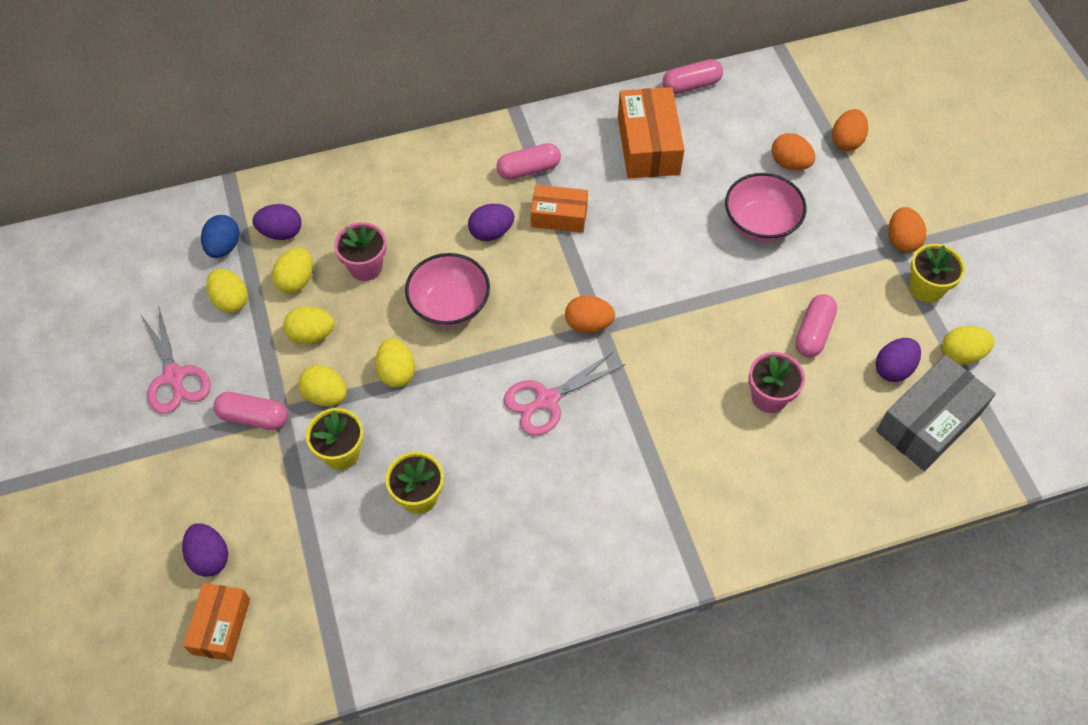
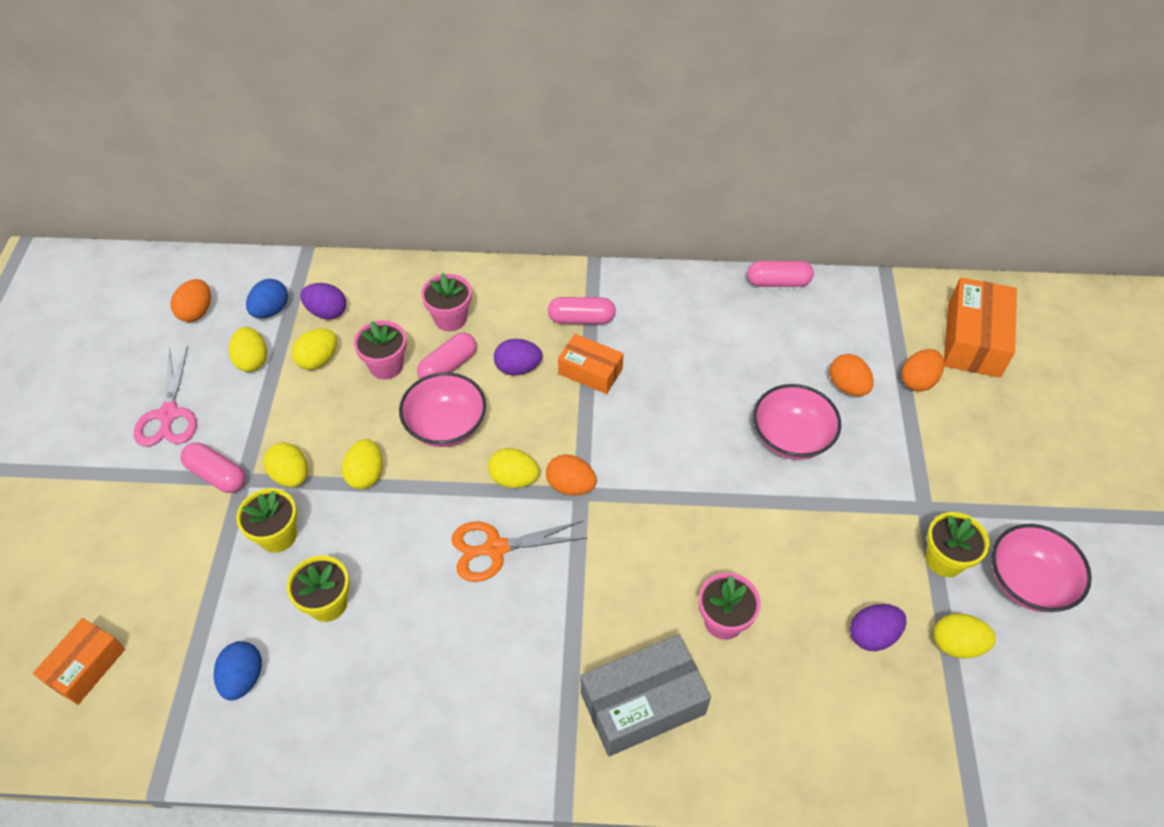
camera: 20 degrees right, 5 degrees down
(209, 557) = (111, 595): purple egg -> none
(311, 334) = (307, 414): yellow egg -> yellow egg (514, 479)
(374, 585) = (243, 678): none -> blue egg
(405, 204) = (450, 318): none -> pink flower pot
(547, 400) = (495, 548): pink scissors -> orange scissors
(648, 145) = (709, 328): orange box -> orange box (973, 339)
(813, 332) = (800, 568): pink capsule -> pink capsule (448, 366)
(901, 240) = (937, 500): orange egg -> orange egg (197, 312)
(928, 422) = (888, 708): grey box -> grey box (642, 703)
(997, 286) = (1027, 582): none -> pink bowl

